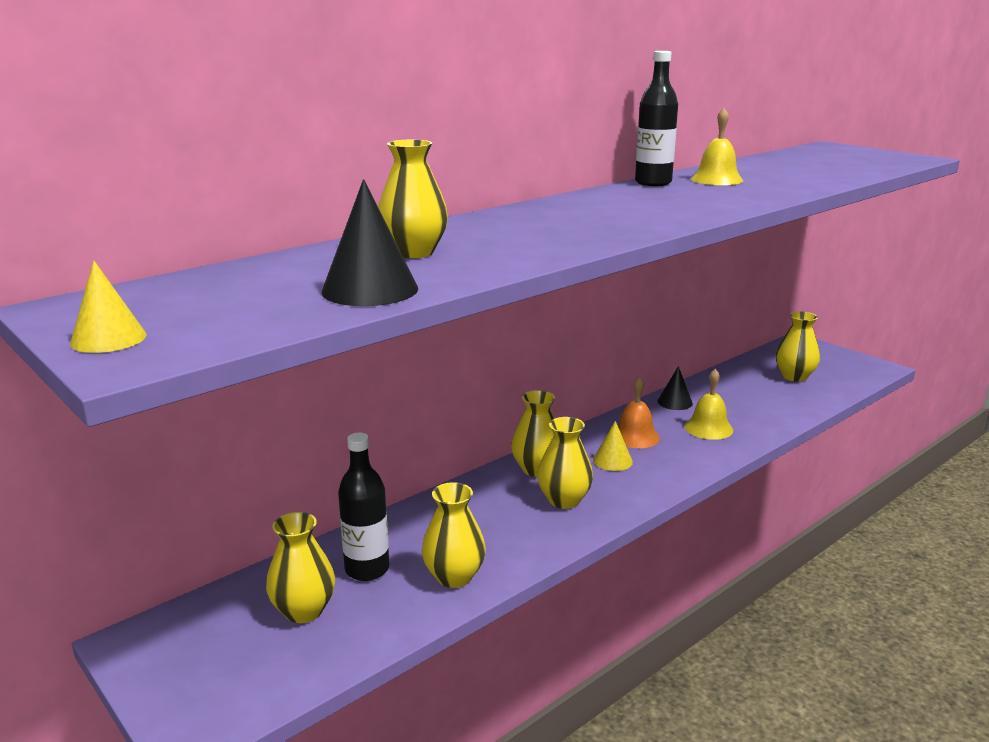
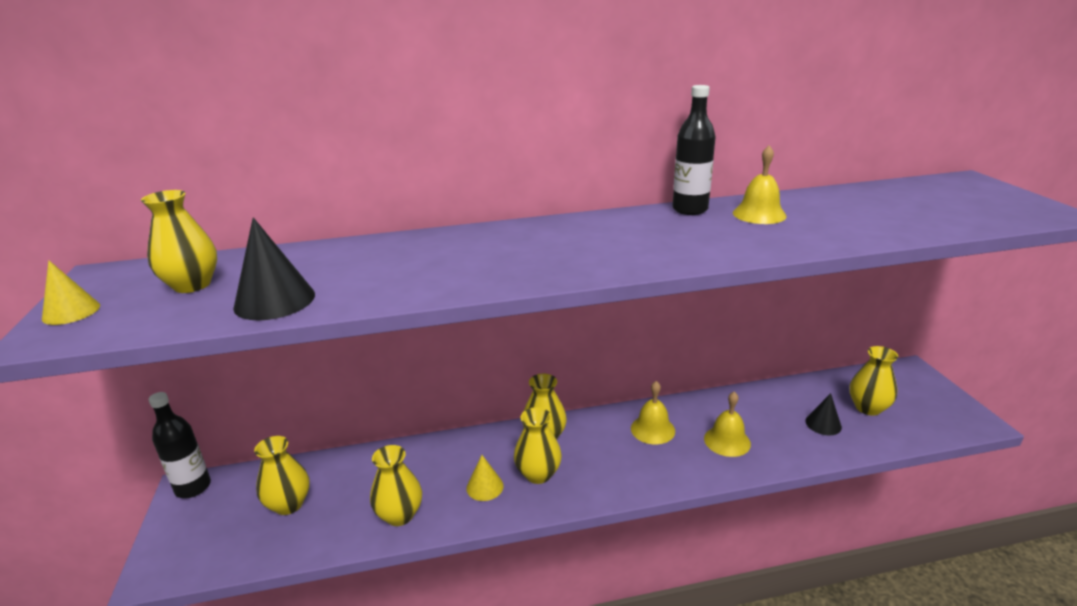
camera: 30 degrees right, 5 degrees up
(367, 569) = (353, 485): black bottle -> black bottle (193, 487)
(413, 252) = (367, 264): yellow vase -> yellow vase (192, 285)
(612, 461) = (611, 448): yellow cone -> yellow cone (485, 487)
(635, 436) = (652, 429): orange bell -> yellow bell
(675, 402) = (720, 404): black cone -> black cone (823, 424)

